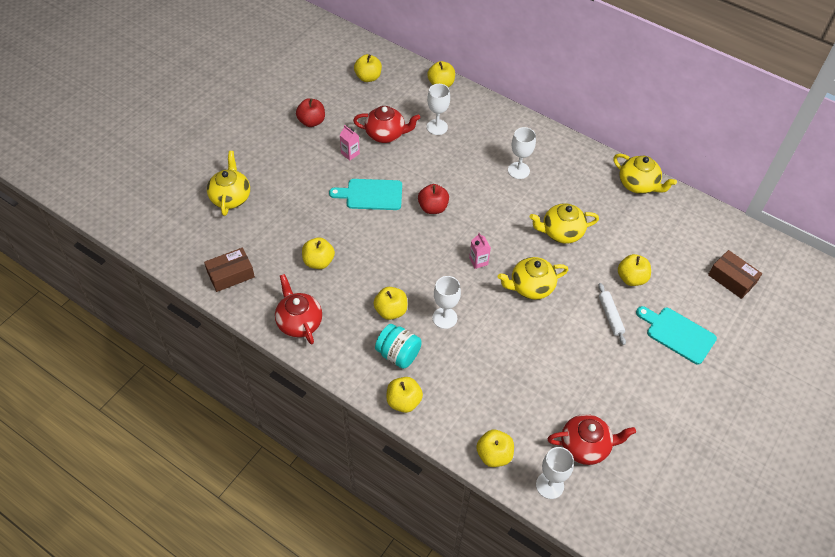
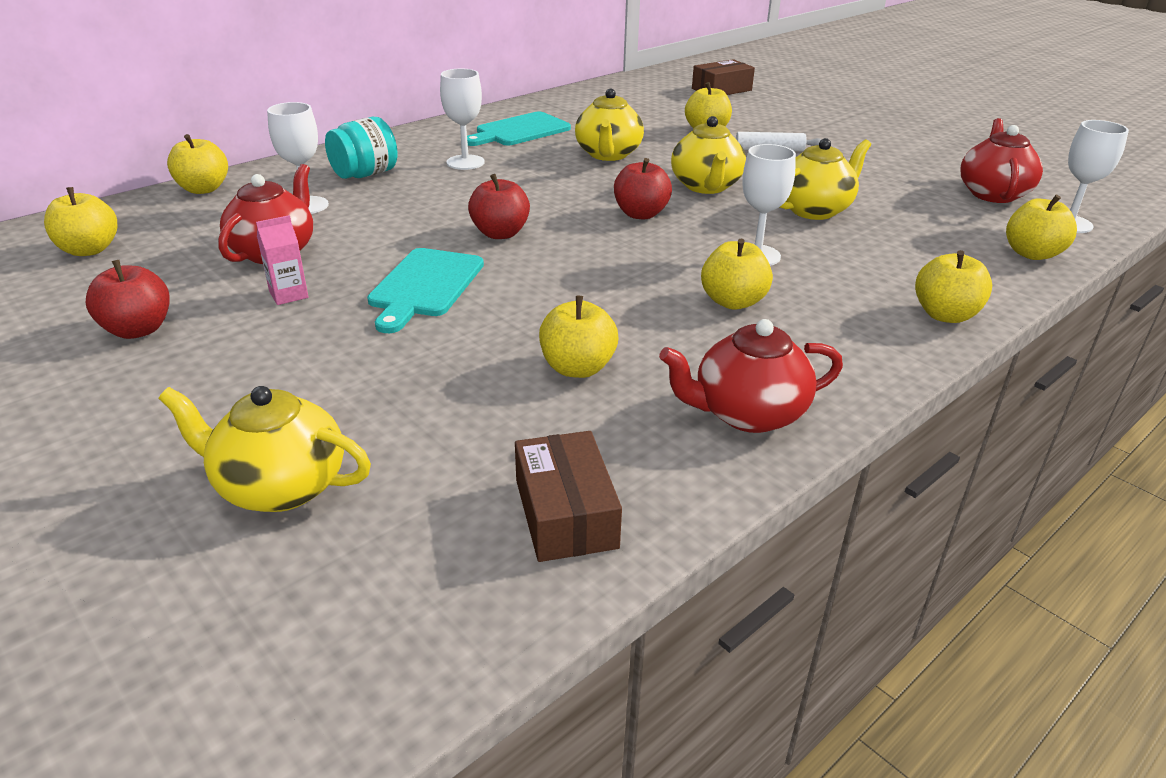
camera: 75 degrees left, 20 degrees down
(398, 354) = (837, 307): turquoise jar -> turquoise jar (365, 174)
(478, 261) = (640, 214): pink carton -> red apple
(638, 185) = (547, 105): yellow teapot -> yellow teapot (814, 210)
(677, 334) = (801, 123): turquoise cutting board -> turquoise cutting board (519, 131)

